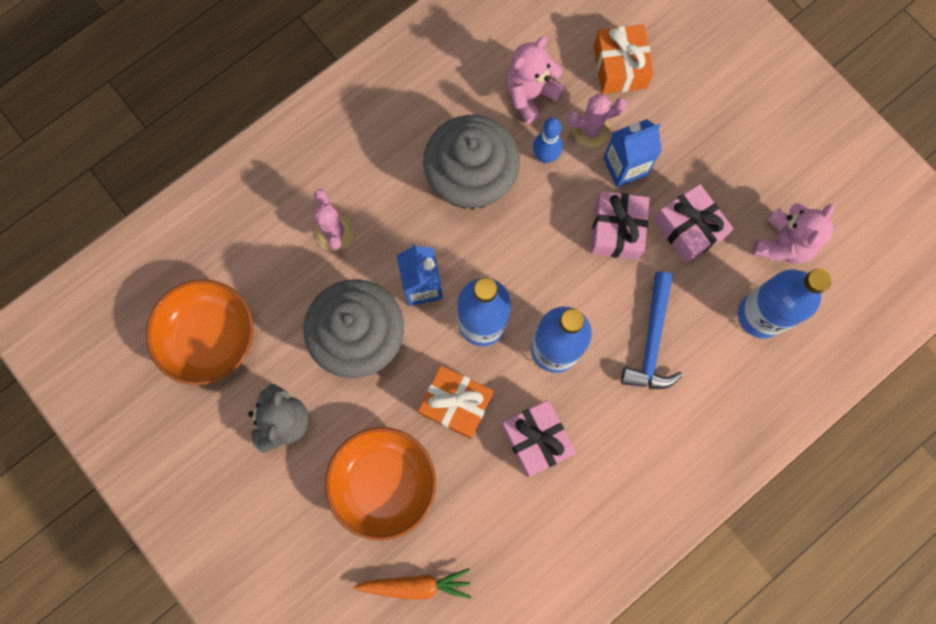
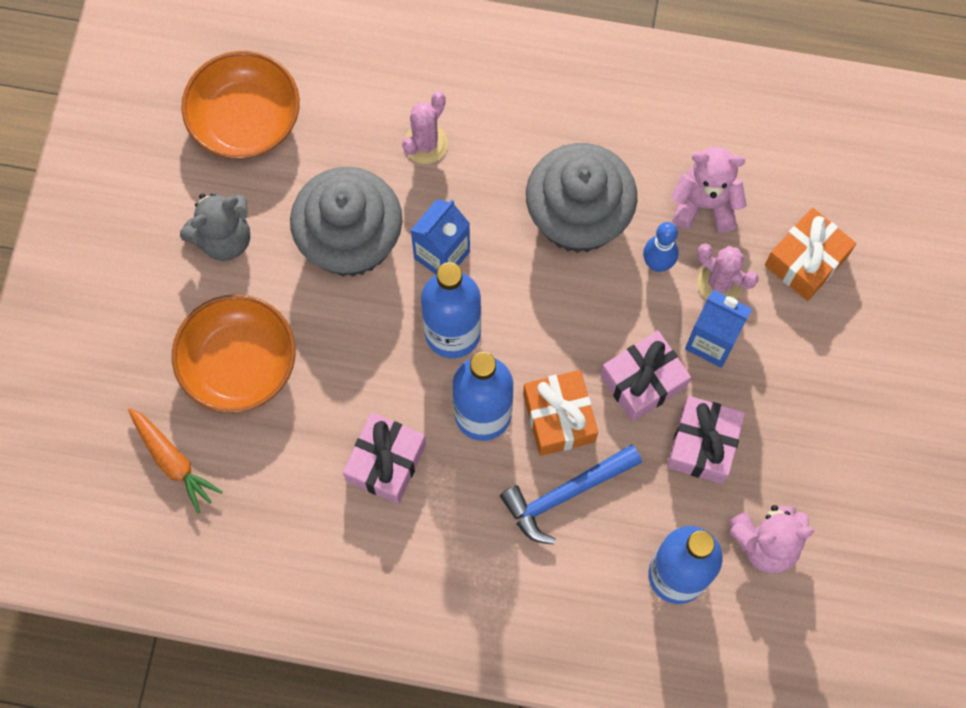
camera: 50 degrees right, 5 degrees down
(456, 404) = (360, 368): orange gift -> orange gift (559, 418)

